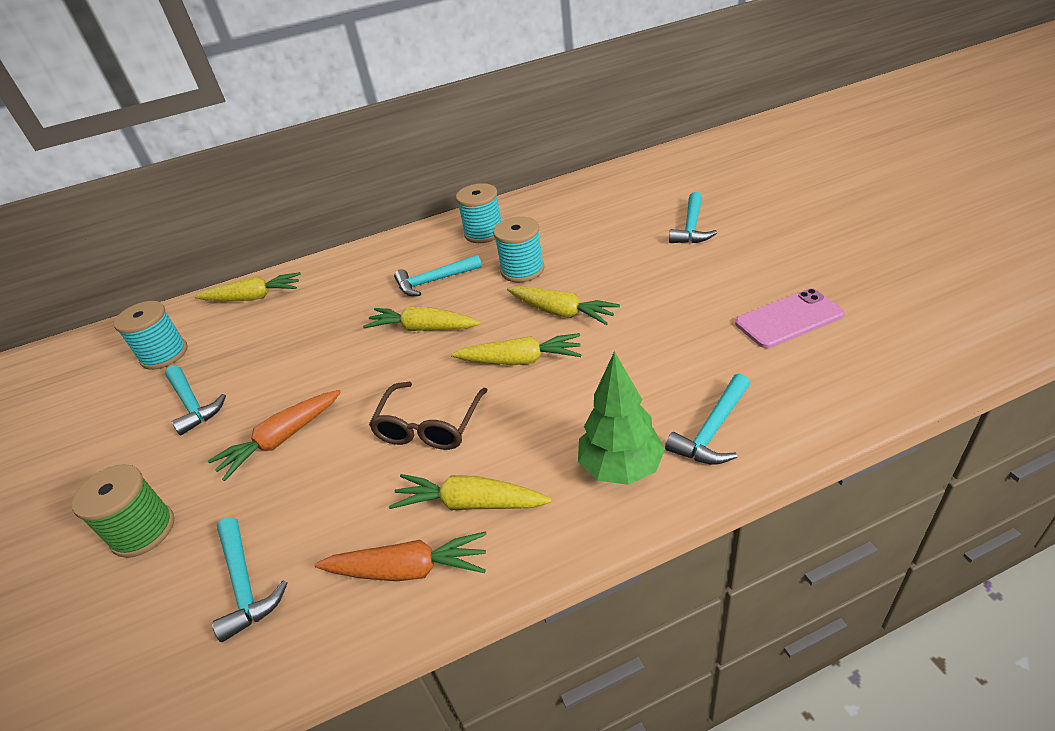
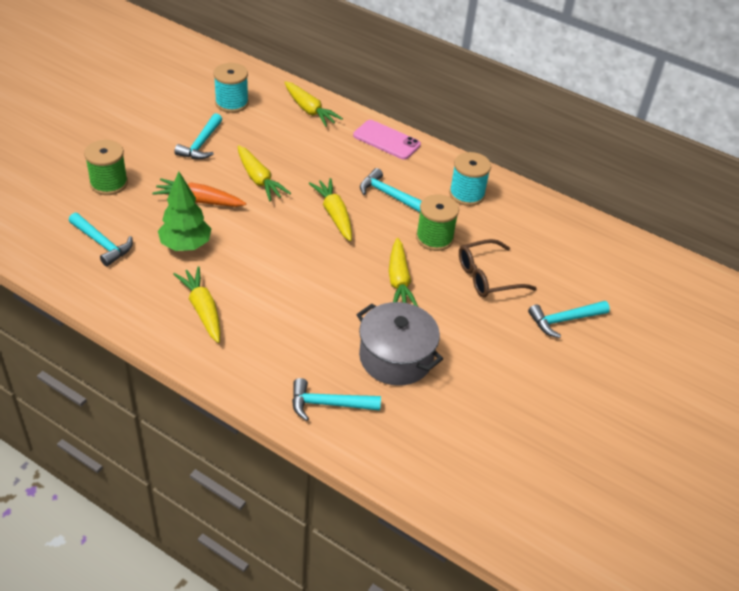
camera: 45 degrees right, 5 degrees up
(245, 584) = (102, 244): turquoise hammer -> turquoise hammer turned 75 degrees counterclockwise
(408, 569) = (146, 304): orange carrot -> none
(429, 426) = (249, 262): brown glasses -> brown glasses (487, 277)
(520, 360) = (334, 280): yellow carrot -> yellow carrot (259, 180)
(522, 270) = (434, 238): turquoise spool -> green spool
(621, 468) = (269, 368): green tree -> green tree (186, 245)
(671, 350) = (396, 358): none -> grey pot
(789, 319) = (476, 416): pink phone -> pink phone (386, 140)

